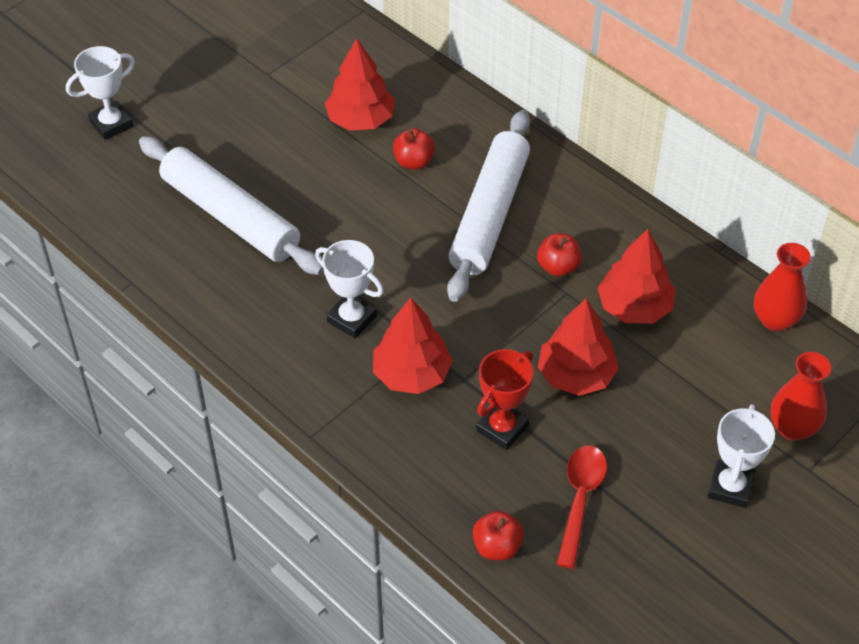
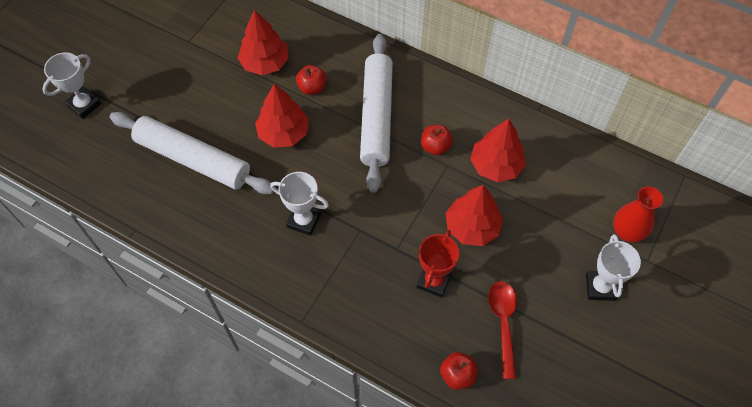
camera: 15 degrees left, 10 degrees up
(411, 374) = (358, 254): red tree -> red tree (283, 133)
(775, 320) = (591, 153): red vase -> none

